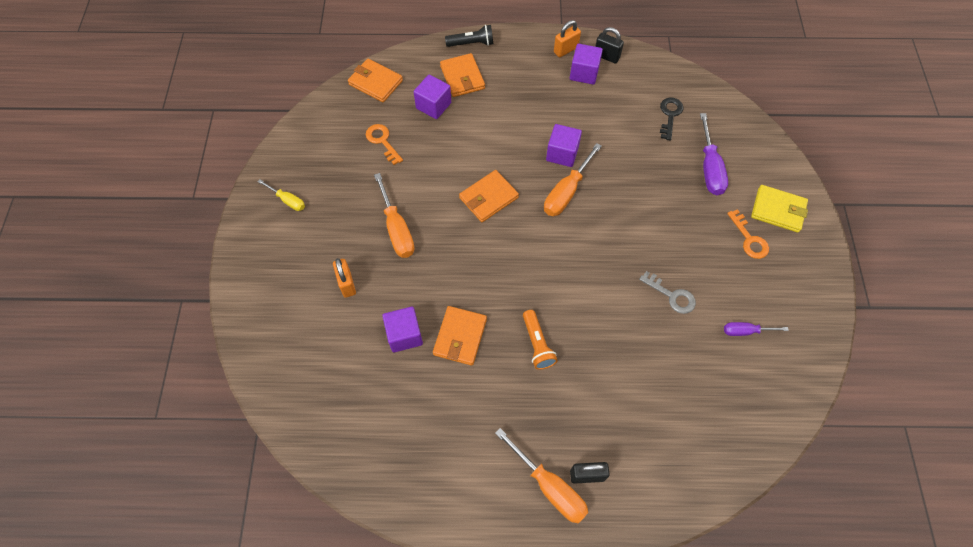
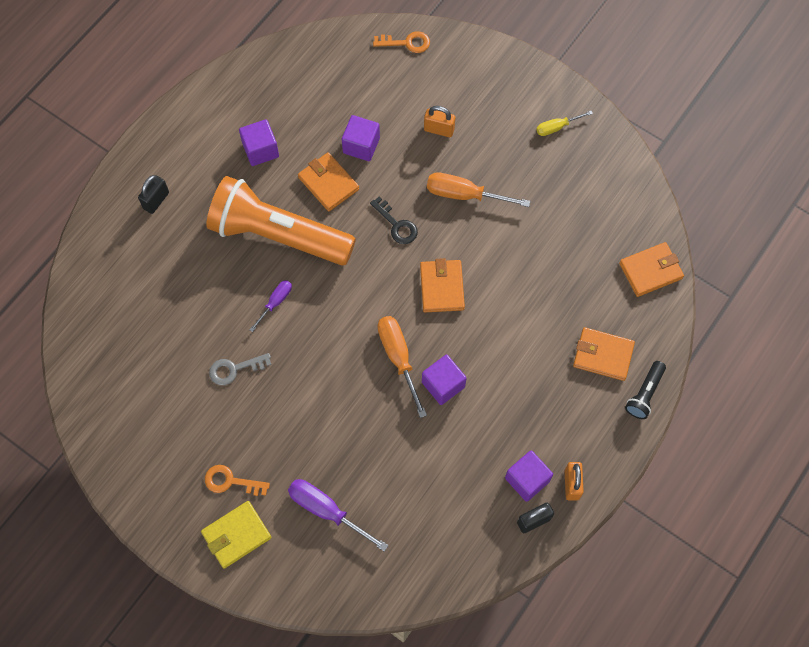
camera: 125 degrees right, 5 degrees up
(382, 141) = (570, 236): orange key -> orange key (407, 43)
(433, 105) = (584, 306): purple cube -> purple cube (260, 150)
(537, 344) = (277, 234): orange flashlight -> orange flashlight, size x2.47
(549, 486) = (170, 171): orange screwdriver -> none
(670, 115) = (413, 524): black key -> black key (397, 225)
(746, 331) = (158, 403): purple screwdriver -> purple screwdriver (275, 303)

